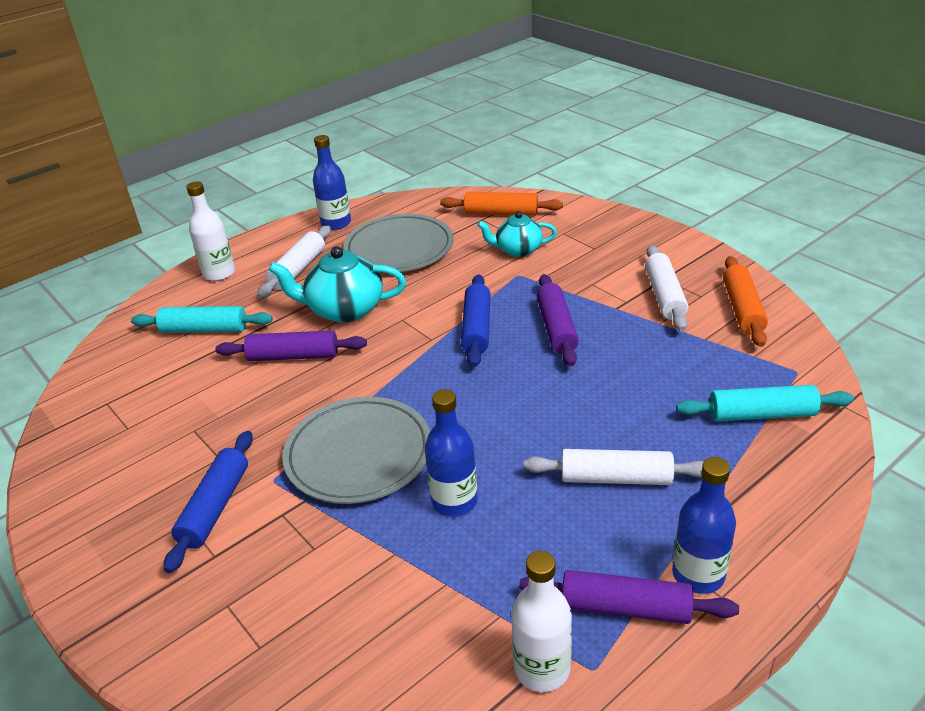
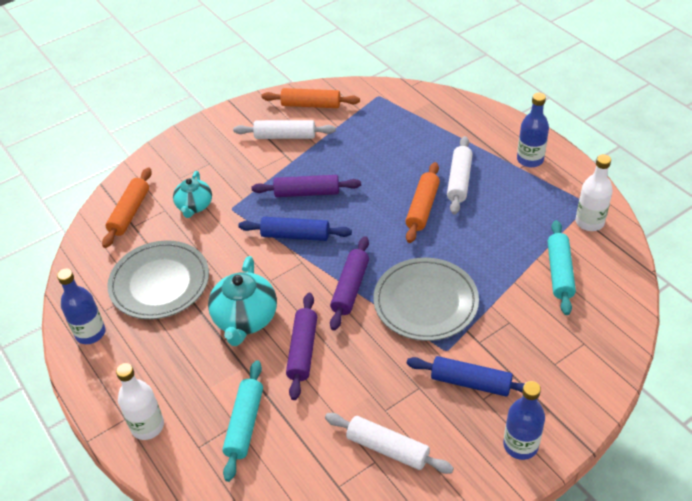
camera: 85 degrees left, 10 degrees up
(298, 270) = (167, 358): white rolling pin -> white rolling pin (387, 448)
(454, 501) = (473, 253): blue bottle -> blue bottle (520, 445)
(545, 439) = (422, 208): none -> orange rolling pin
(625, 607) = (551, 188): purple rolling pin -> purple rolling pin (350, 288)
(761, 414) = (413, 116): turquoise rolling pin -> turquoise rolling pin (559, 272)

